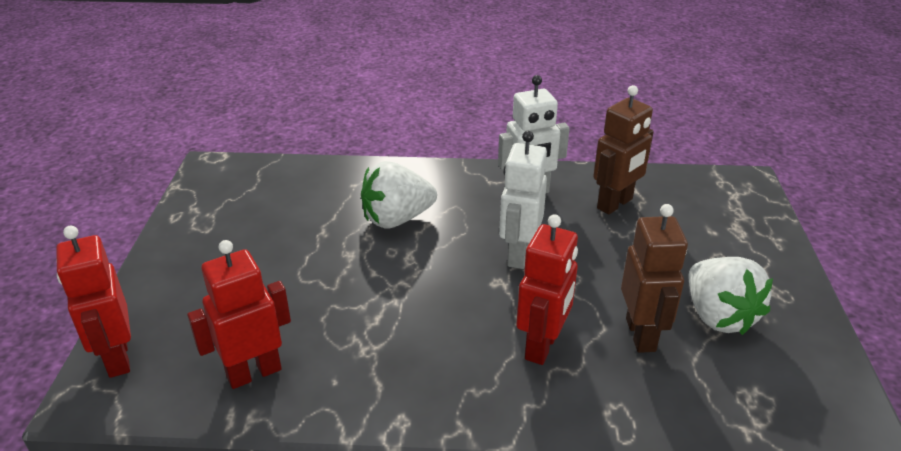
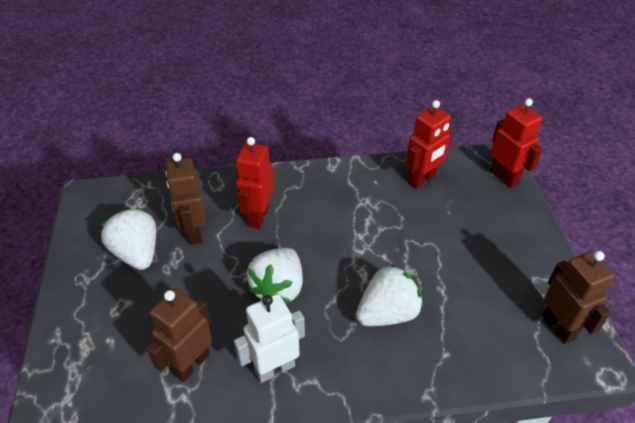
camera: 170 degrees right, 10 degrees up
(224, 189) = (558, 327): none -> brown robot
(518, 254) = (278, 288): white robot -> white strawberry

